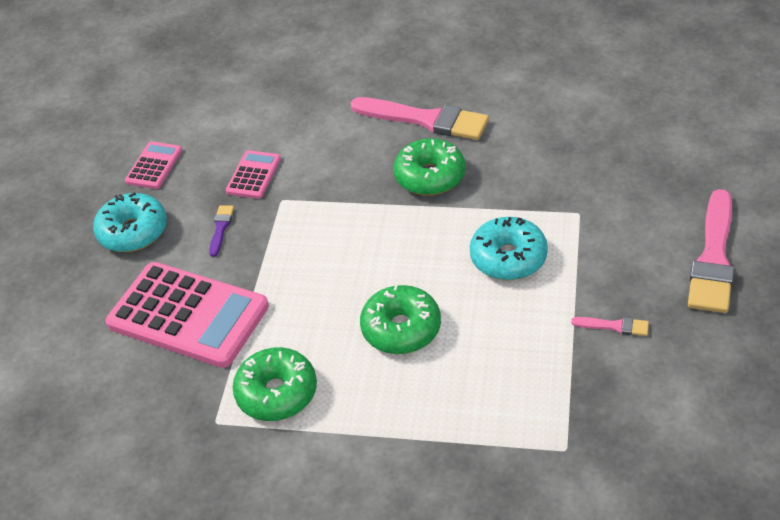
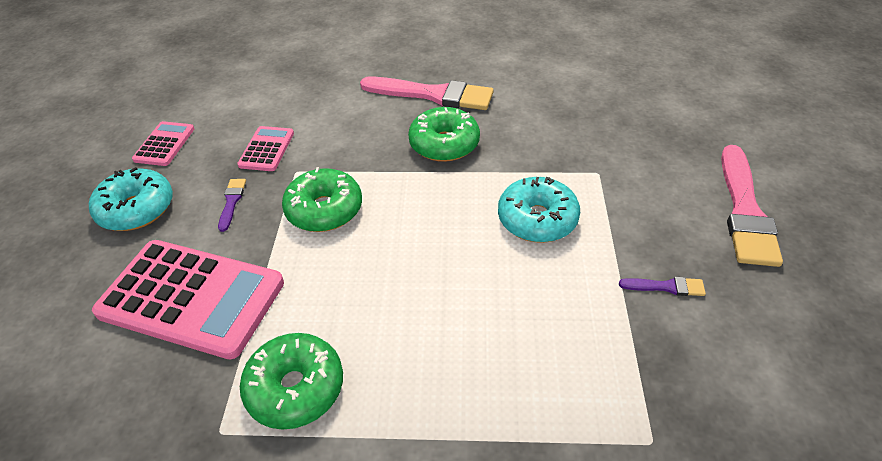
camera: 10 degrees left, 0 degrees up
(401, 328) = (434, 301): green donut -> green donut (324, 210)
(614, 326) = (666, 287): pink brush -> purple brush

